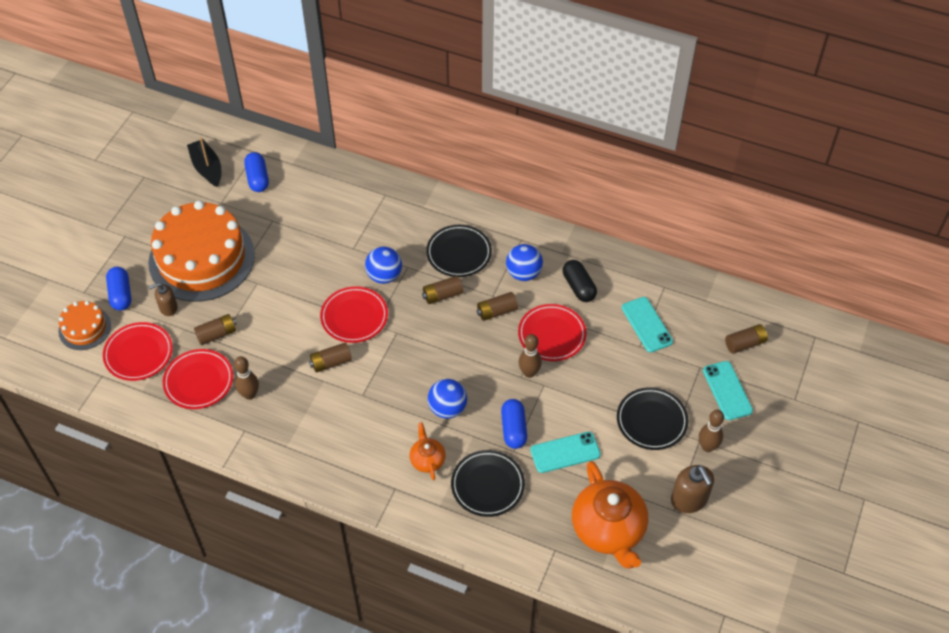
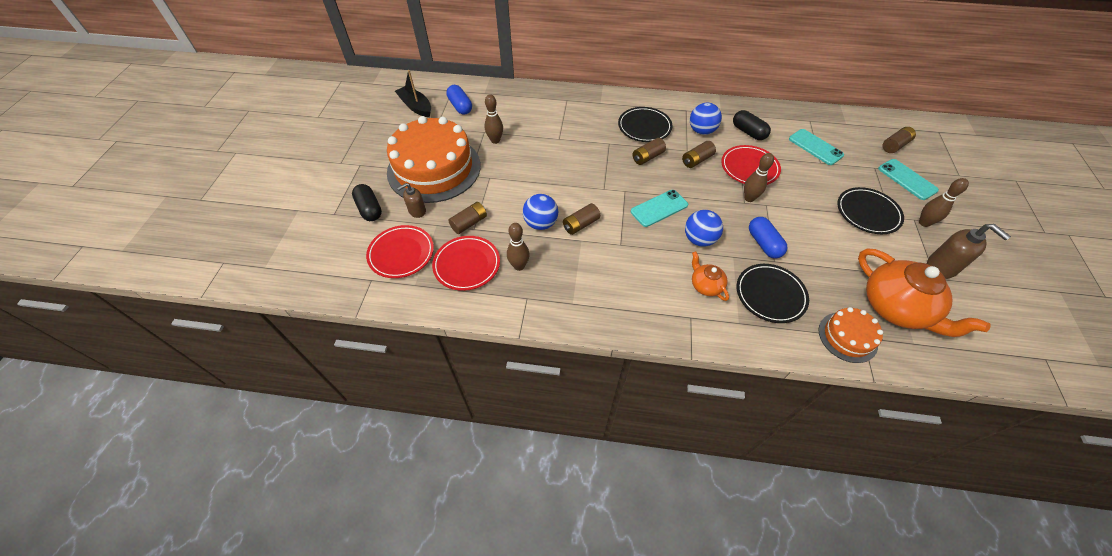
camera: 15 degrees left, 0 degrees up
(84, 328) = (342, 243): orange cake -> orange cake (847, 337)
(121, 294) = (369, 209): blue capsule -> black capsule
(280, 235) = (495, 140): none -> brown bowling pin
(354, 317) = (584, 186): red plate -> none
(384, 276) = (593, 152): blue ball -> blue ball (540, 223)
(565, 452) = (817, 252): turquoise phone -> turquoise phone (659, 208)

